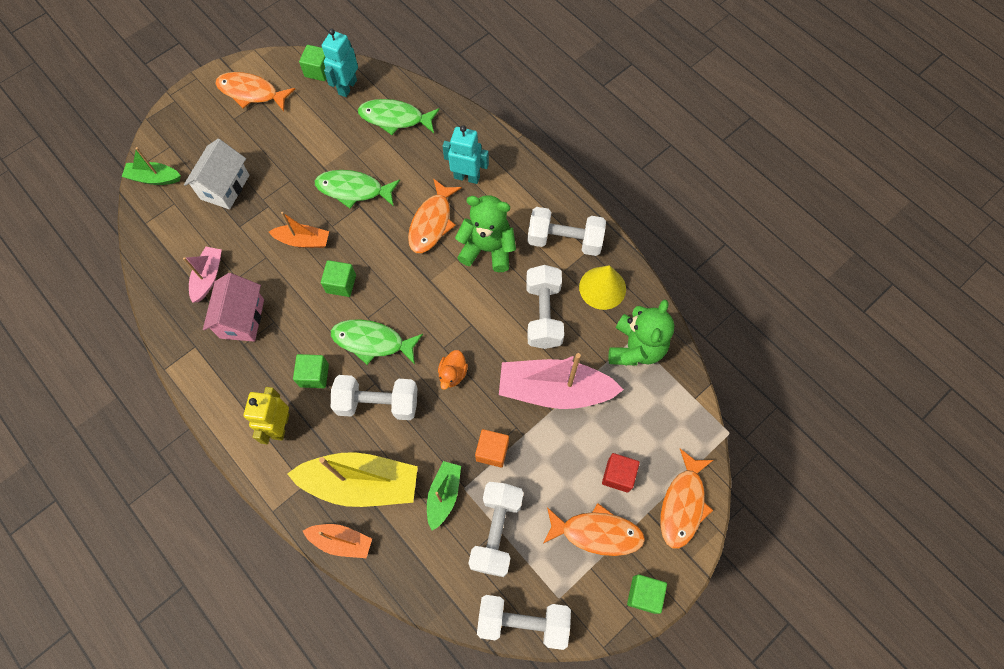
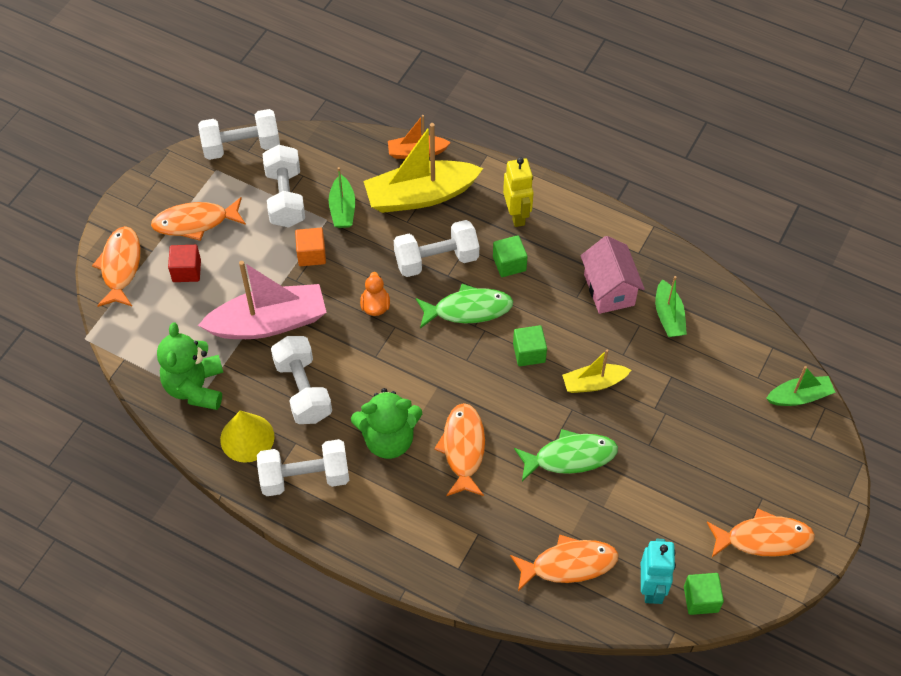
camera: 160 degrees right, 10 degrees down
(208, 277) = (668, 316): pink boat -> green boat
(225, 187) = (715, 412): white house -> none
(303, 241) = (594, 383): orange boat -> yellow boat
(395, 118) = (568, 564): green fish -> orange fish
(467, 177) = (447, 516): turquoise robot -> none
(644, 594) = (143, 192): green cube -> none

